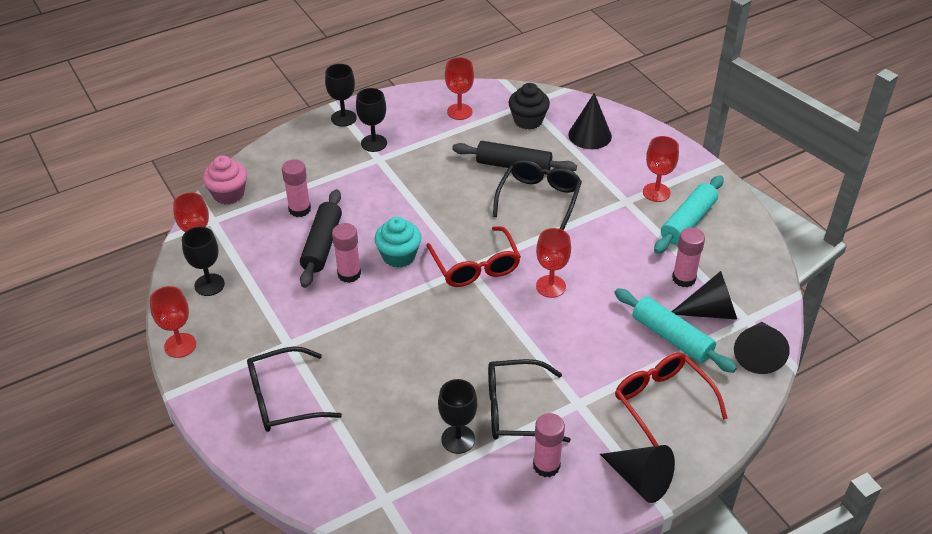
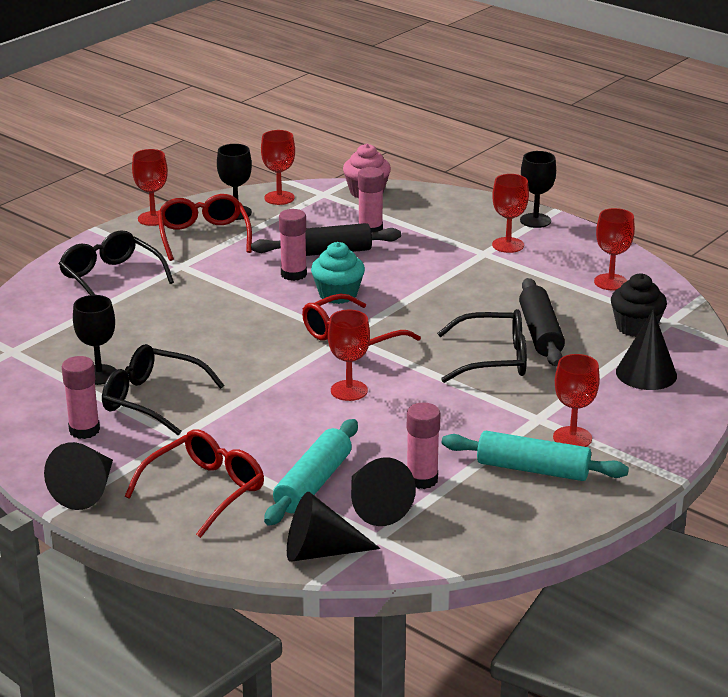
camera: 70 degrees right, 15 degrees down
(241, 317) = (203, 236): none -> red glasses
(374, 143) = (508, 245): black goblet -> red goblet
(515, 410) = (152, 400): black glasses -> black glasses turned 45 degrees counterclockwise

